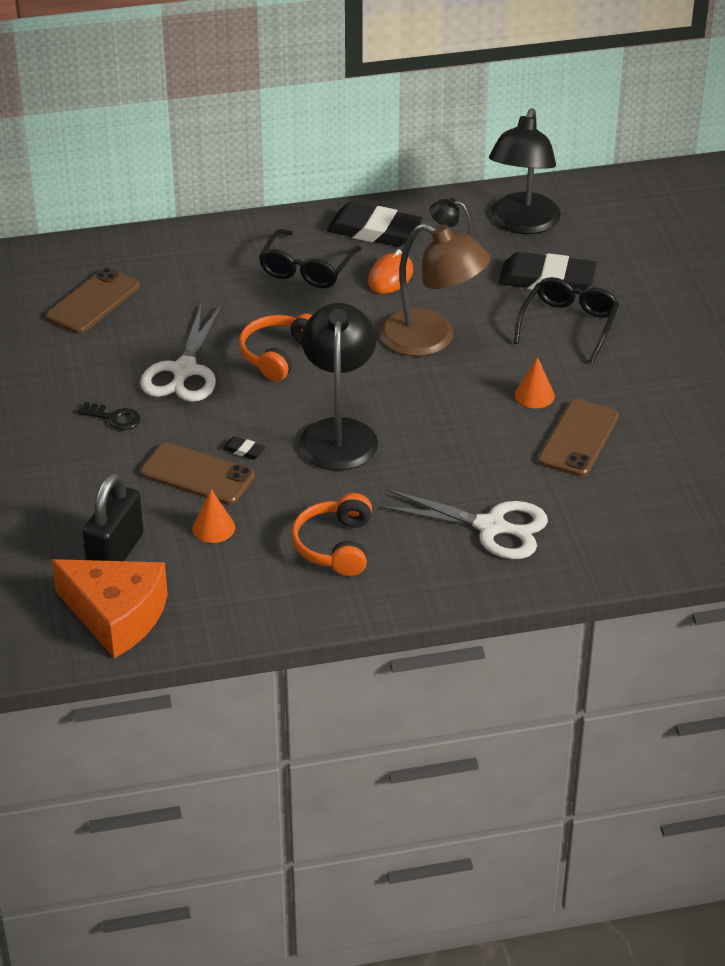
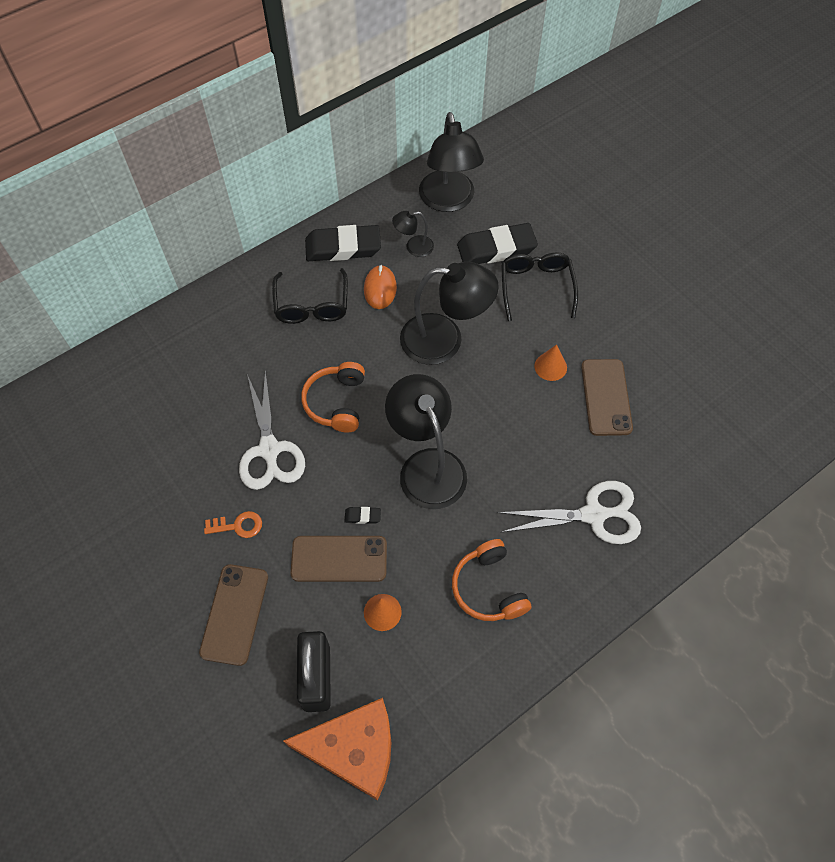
camera: 25 degrees left, 20 degrees up
(93, 302) = (156, 405): brown phone -> brown phone (235, 614)
(114, 418) = (238, 526): black key -> orange key
(431, 339) = (444, 340): brown lamp -> black lamp

